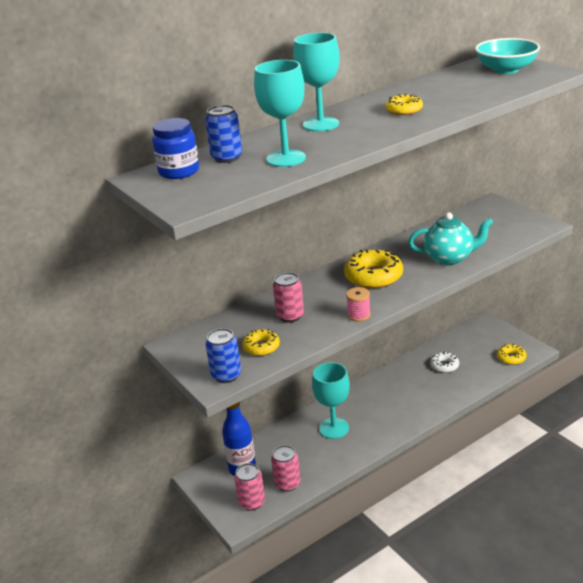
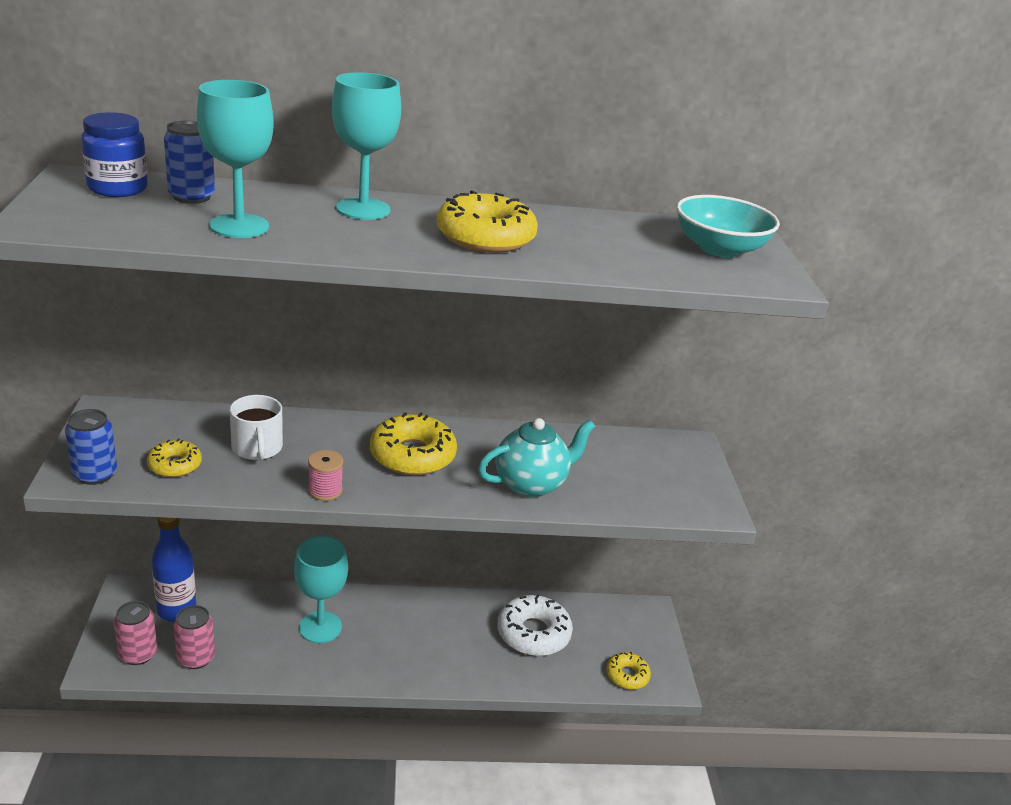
camera: 25 degrees right, 0 degrees up
(290, 316) = (257, 448): pink can -> white mug
(404, 110) = (485, 237): yellow donut -> yellow donut, size x1.76
(444, 366) = (533, 633): white donut -> white donut, size x1.76
(449, 258) = (531, 484): turquoise teapot -> turquoise teapot turned 60 degrees counterclockwise

